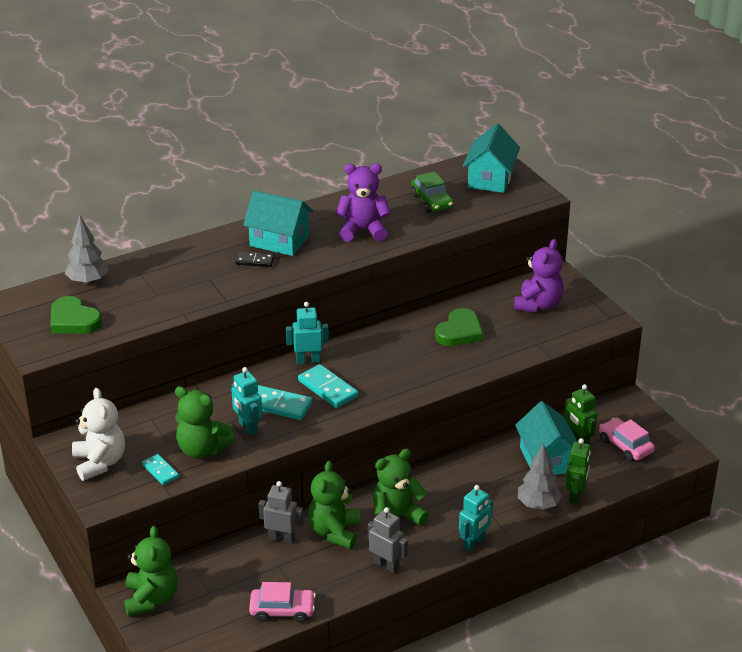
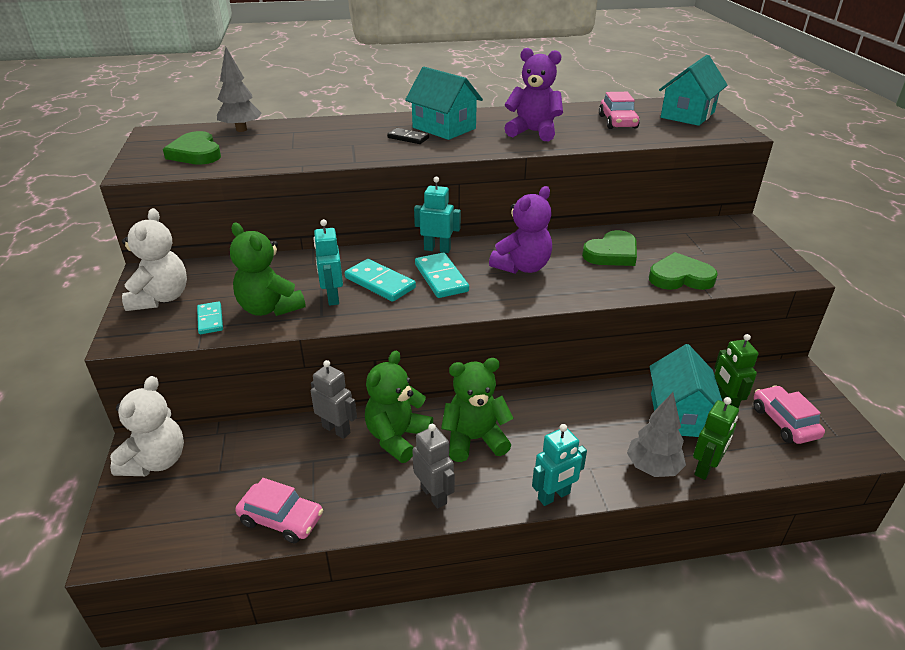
camera: 20 degrees right, 0 degrees up
(151, 599) = (156, 461): green teddy bear -> white teddy bear
(432, 201) = (617, 122): green car -> pink car
(522, 344) = (680, 277): none -> green heart
(538, 305) = (710, 245): purple teddy bear -> purple teddy bear (522, 267)

